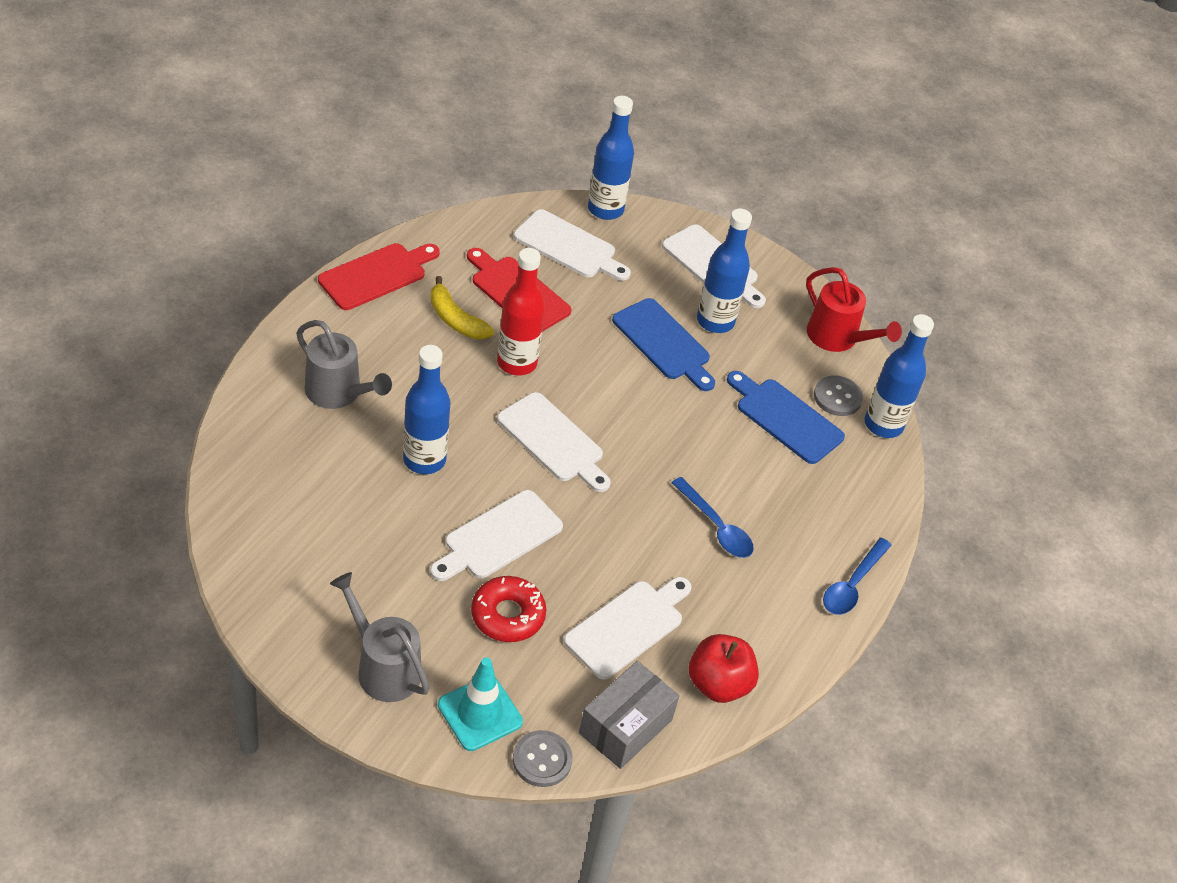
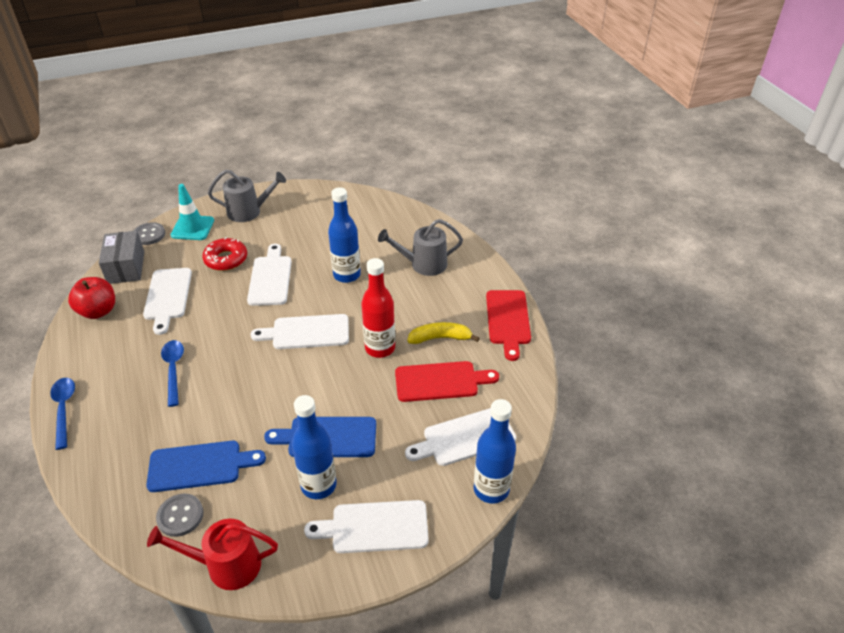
camera: 135 degrees right, 5 degrees down
(716, 526) = (174, 370): blue spoon -> blue spoon turned 75 degrees clockwise
(883, 425) = (129, 528): blue bottle -> none

